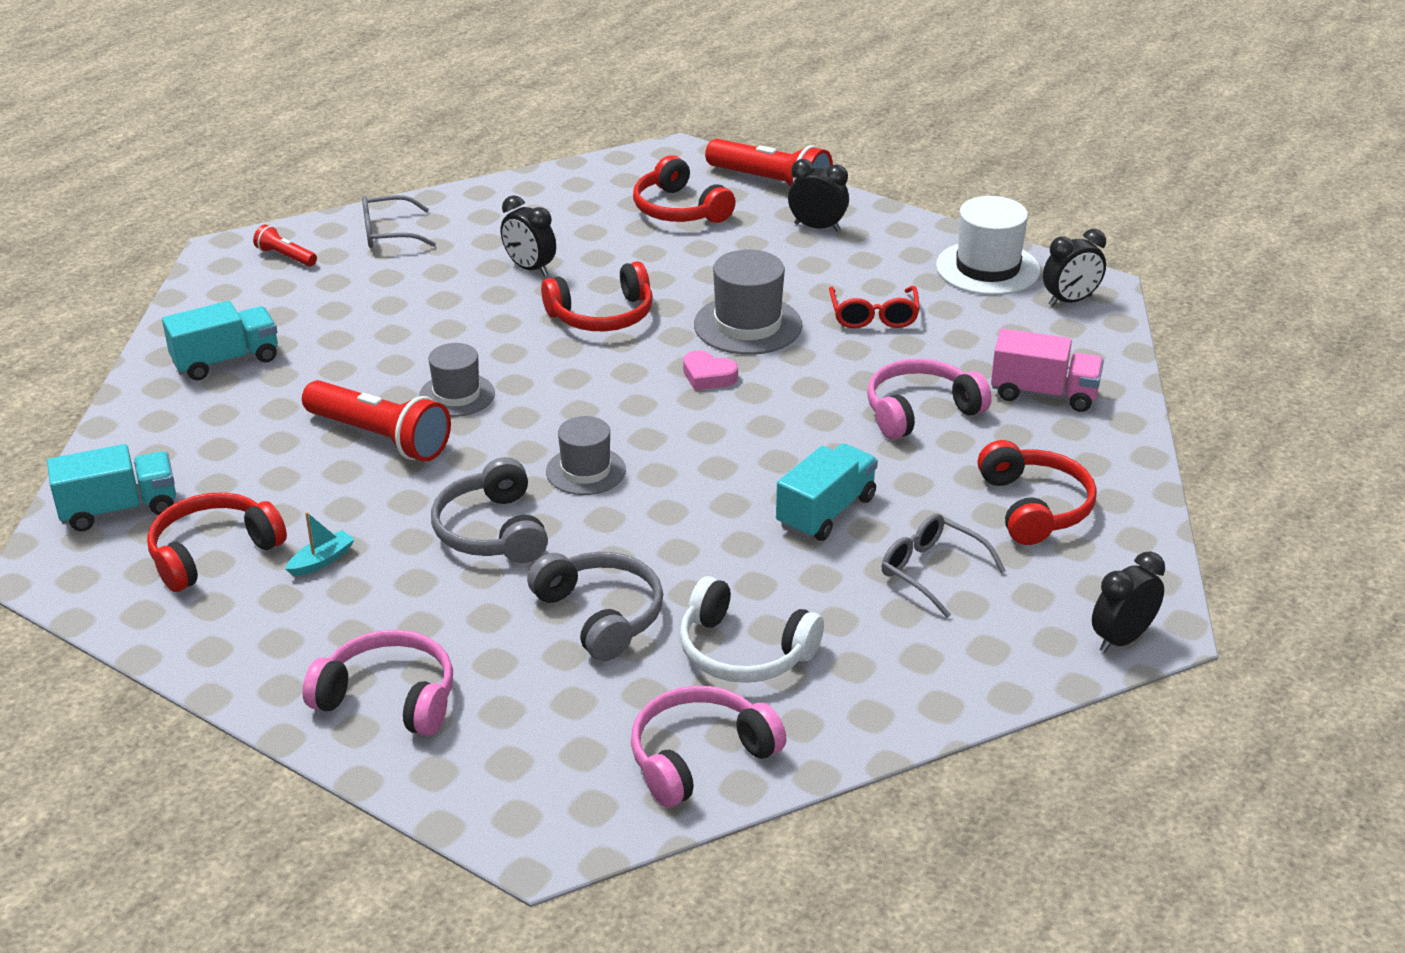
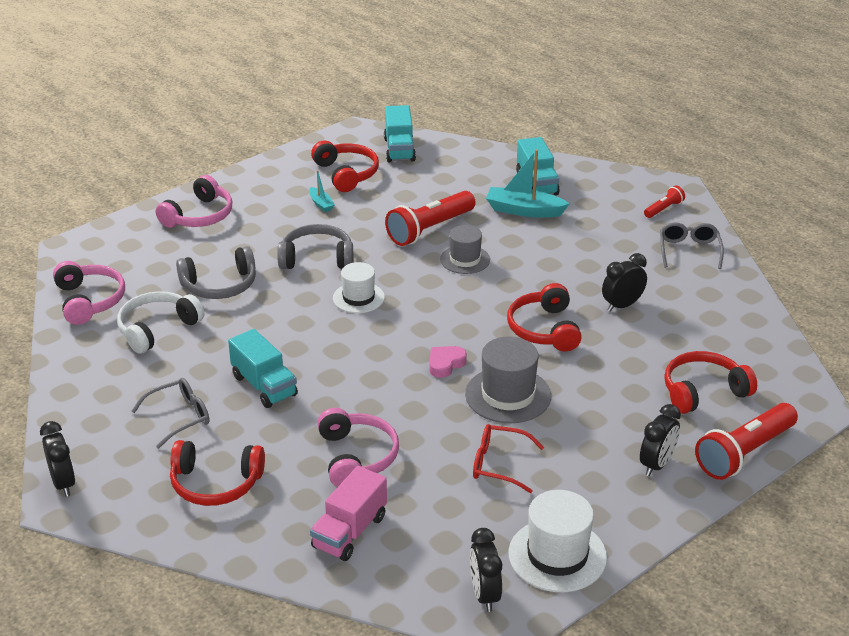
camera: 105 degrees right, 0 degrees up
(308, 363) = (524, 210): none -> turquoise boat
(586, 471) = (358, 298): grey hat -> white hat

